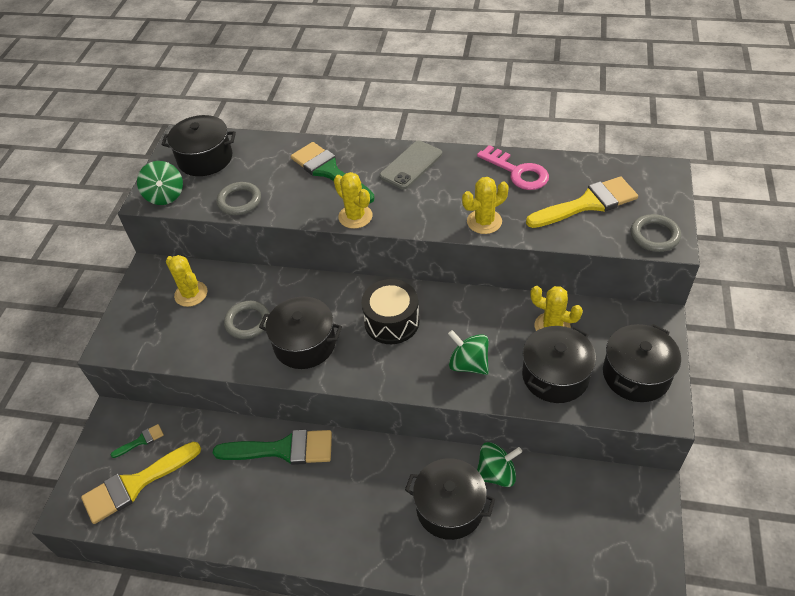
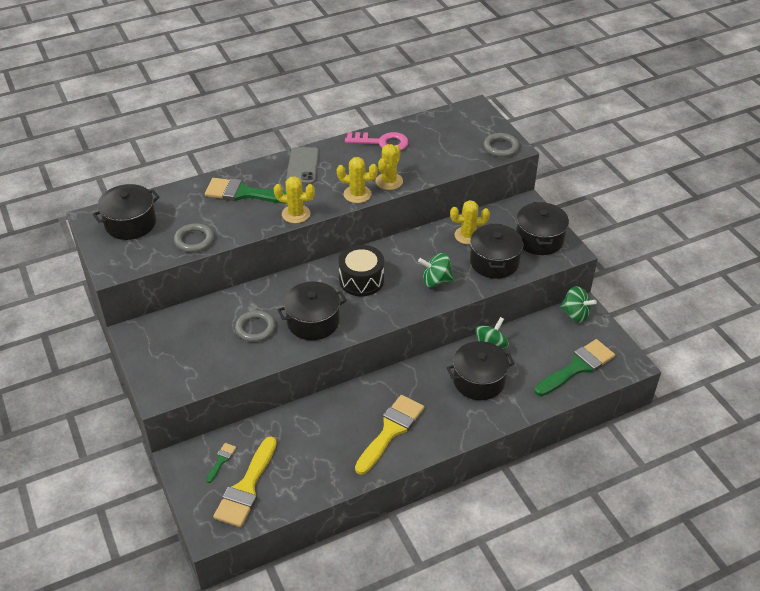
camera: 40 degrees left, 5 degrees down
(165, 196) = (125, 261): green spinning top -> green spinning top (575, 314)
(191, 294) = (189, 332): yellow cactus -> yellow cactus (357, 194)
(283, 449) = (336, 408): green brush -> green brush (577, 367)
(587, 204) = (445, 144): yellow brush -> yellow brush (391, 431)

